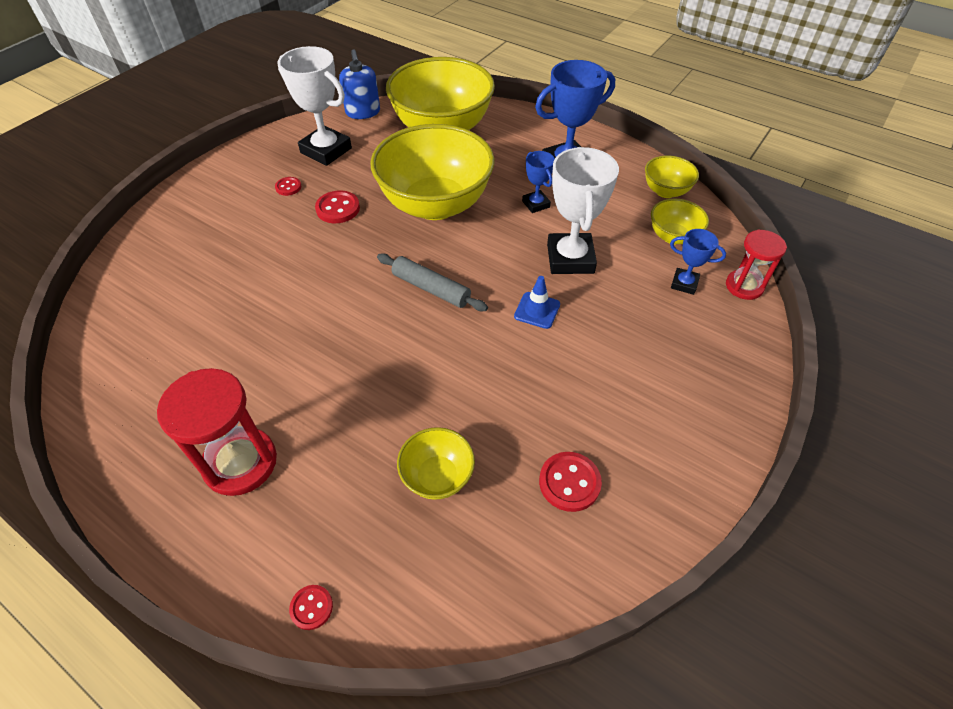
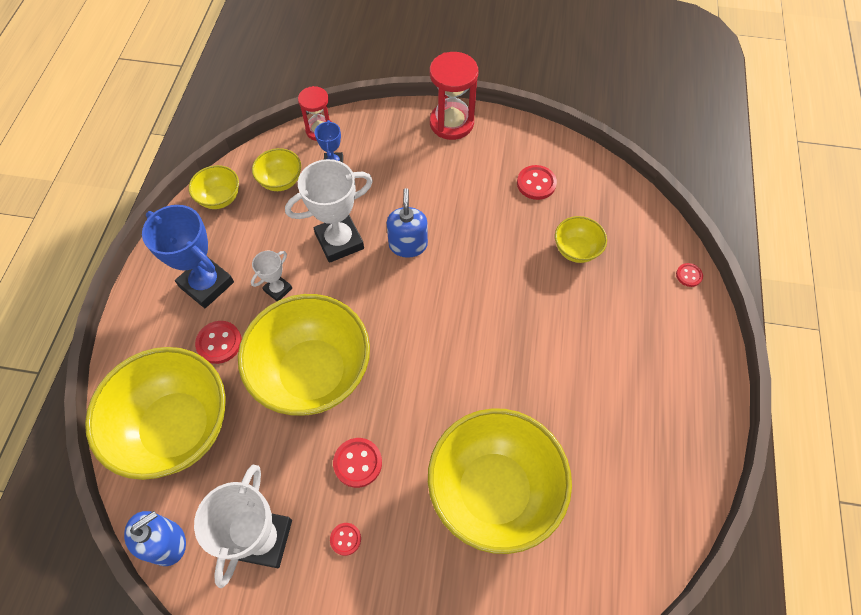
camera: 115 degrees left, 10 degrees up
(240, 463) = (643, 369): red hourglass -> red hourglass (451, 123)
(242, 280) = (494, 491): none -> yellow bowl
(431, 288) = (423, 326): grey rolling pin -> none
(502, 161) = (219, 343): none -> red button
(536, 204) = (278, 289): blue trophy -> white trophy
(537, 310) = (408, 245): blue traffic cone -> blue soap dispenser

